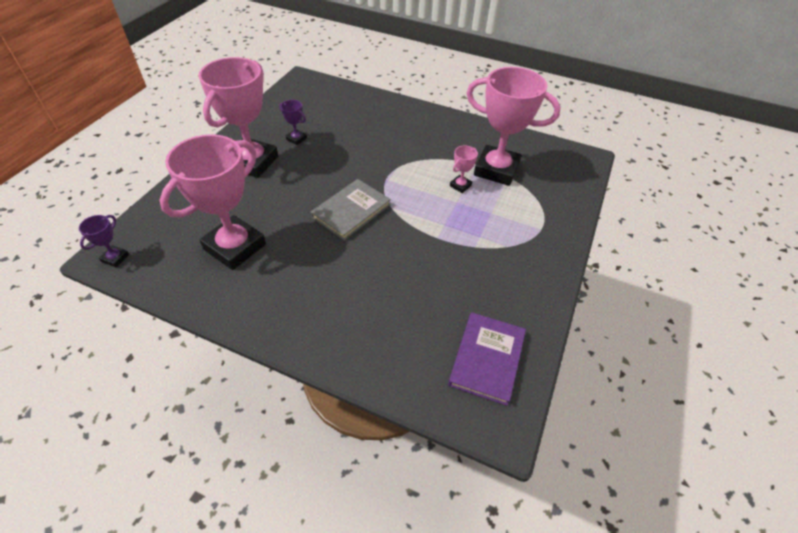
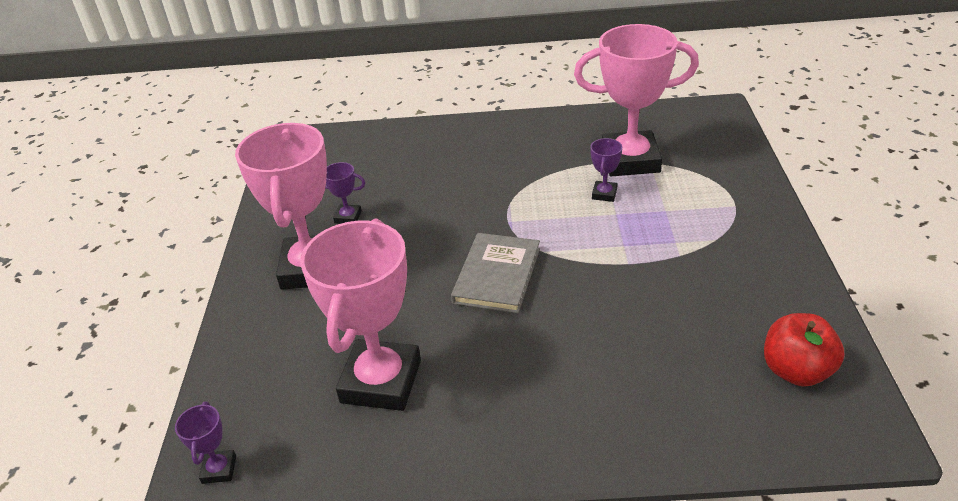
camera: 20 degrees left, 10 degrees down
(460, 185) = (604, 194): pink trophy -> purple trophy
(487, 359) = (796, 371): purple book -> red apple

